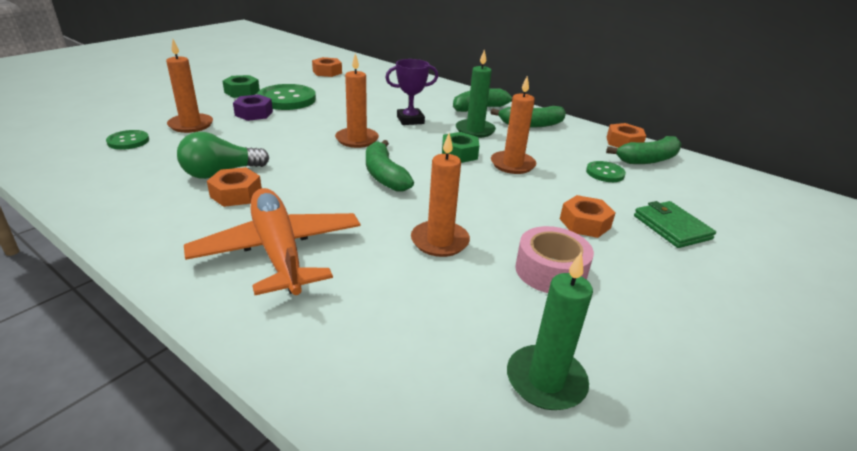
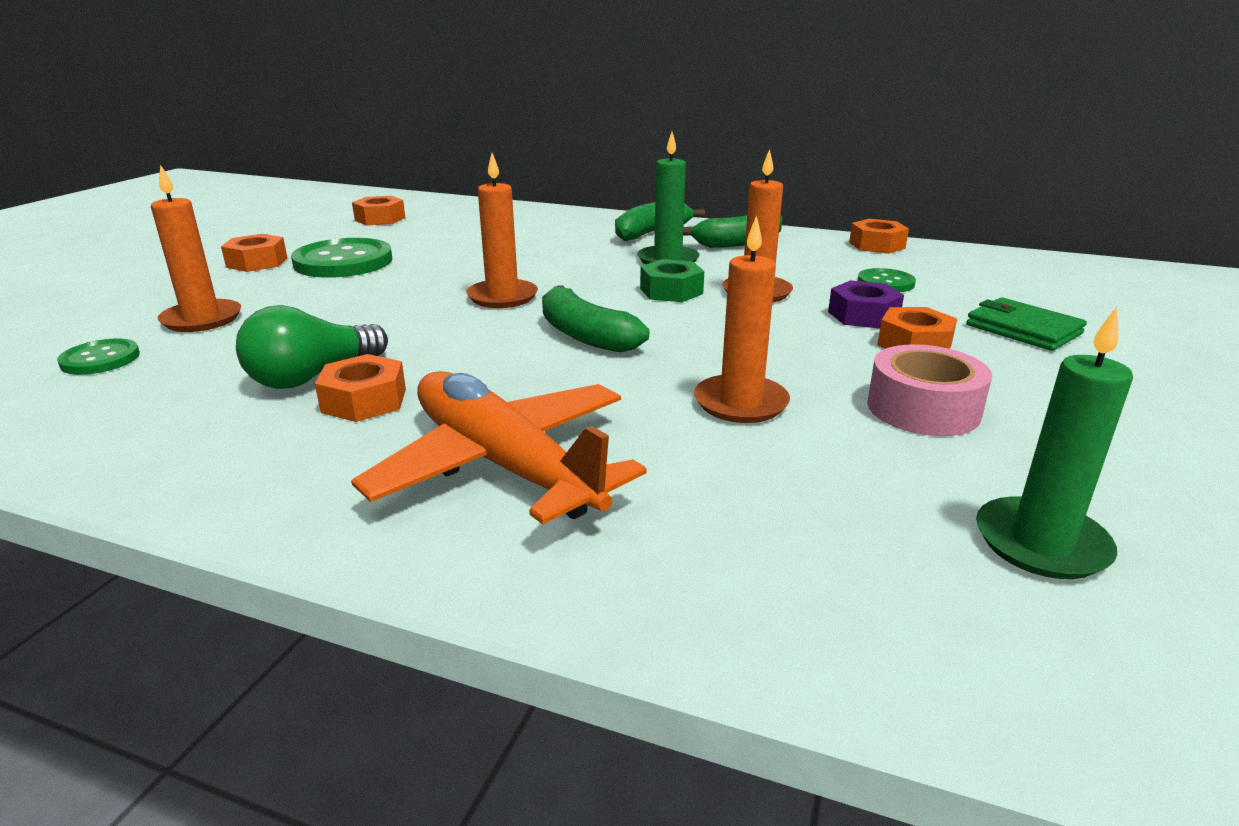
camera: 15 degrees left, 5 degrees down
(242, 92) = (257, 262): green nut -> orange nut
(254, 113) = (302, 288): purple nut -> purple nut (863, 315)
(410, 120) = (563, 261): purple trophy -> none
(648, 160) = (924, 259): green banana -> none

